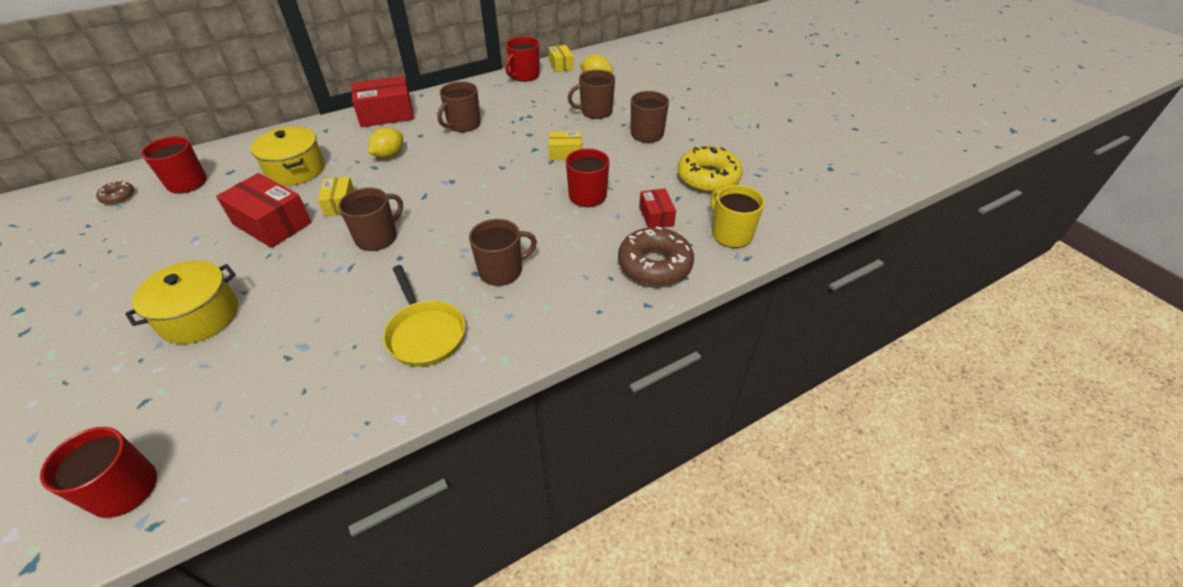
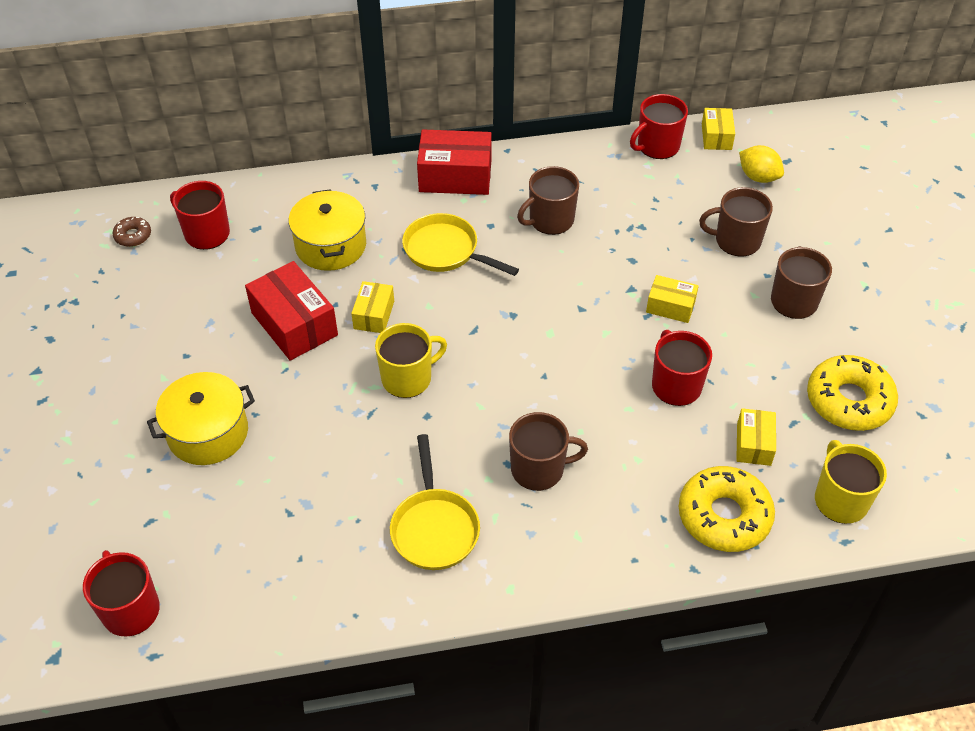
camera: 20 degrees right, 5 degrees up
(377, 237) = (408, 378): brown mug -> yellow mug
(389, 155) = (445, 251): yellow lemon -> yellow pan
(654, 265) = (724, 516): brown donut -> yellow donut
(656, 216) = (753, 444): red box -> yellow box

